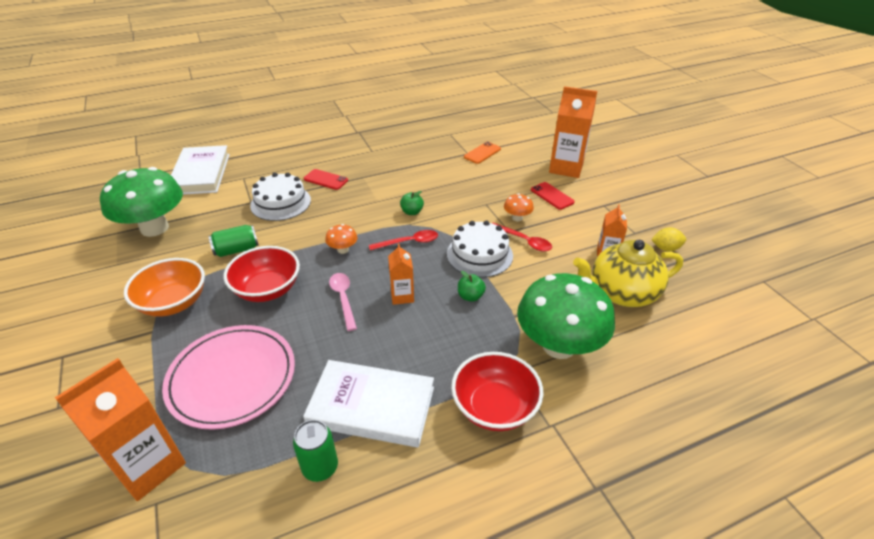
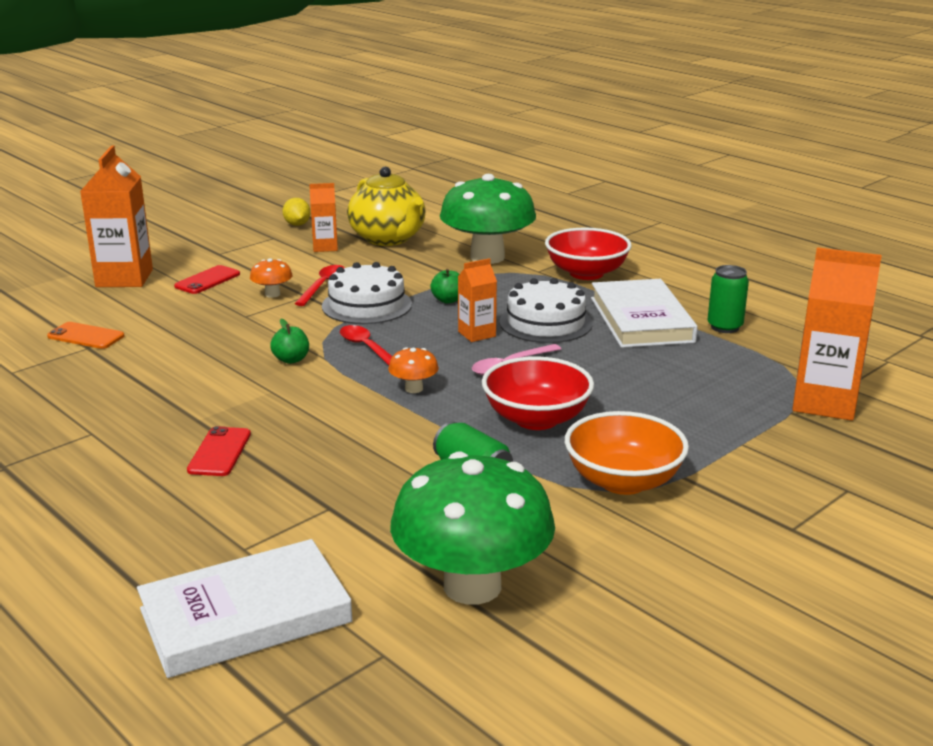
camera: 110 degrees left, 15 degrees down
(232, 378) = (688, 395): pink plate -> none
(280, 203) = (317, 475): white cake -> white cake (545, 323)

